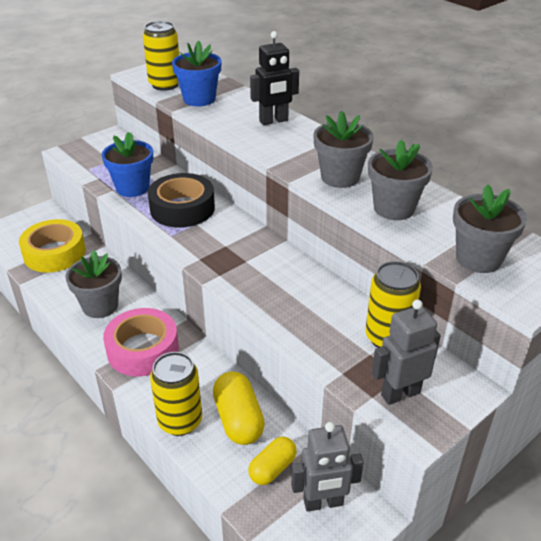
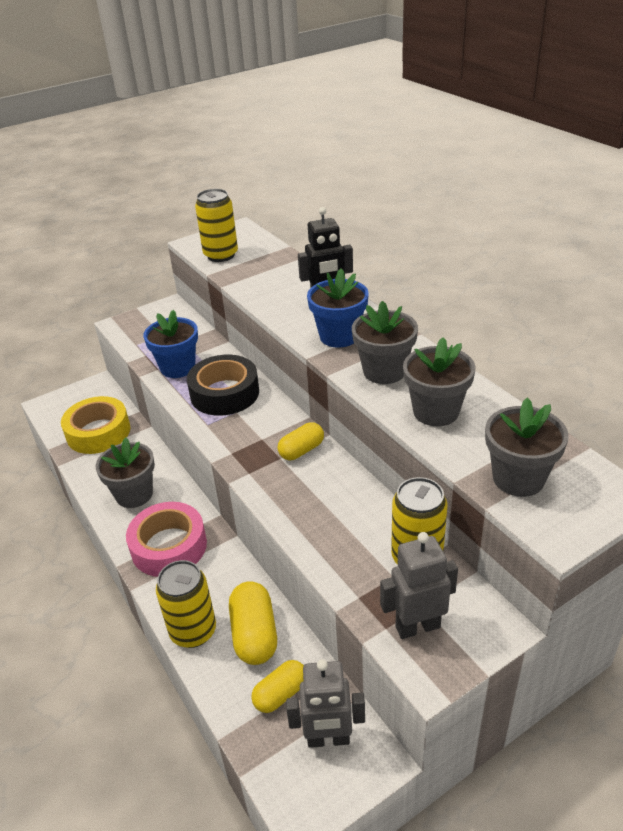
camera: 10 degrees right, 0 degrees up
(199, 99) = (253, 273): blue flower pot -> blue flower pot (339, 336)
(264, 254) = (301, 450): none -> yellow capsule

